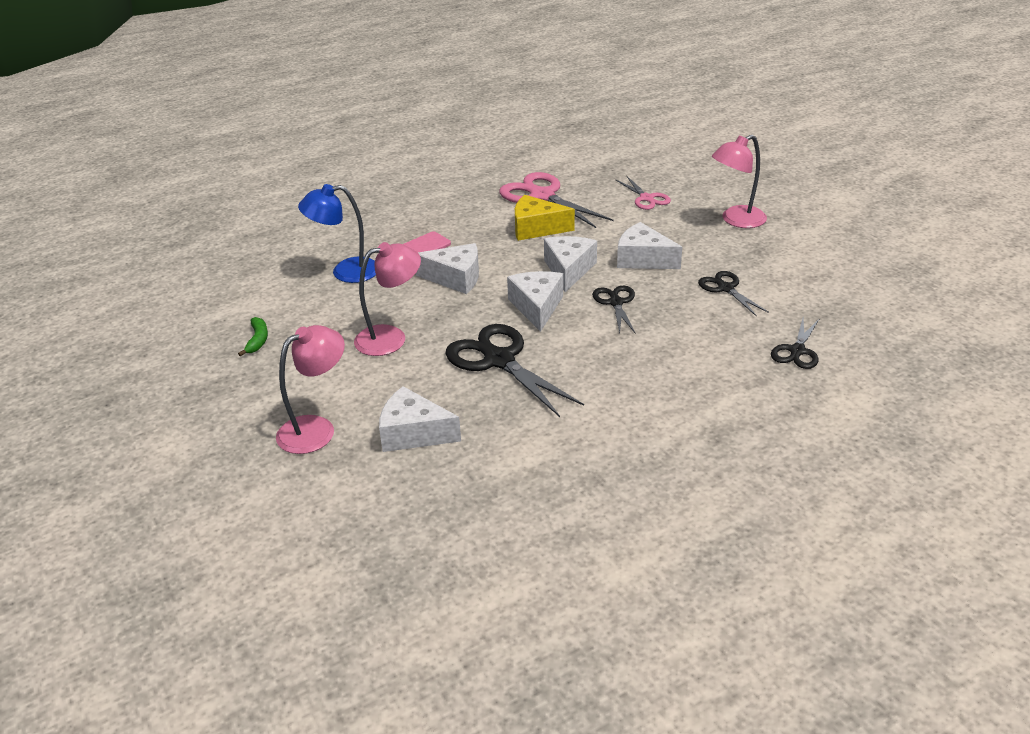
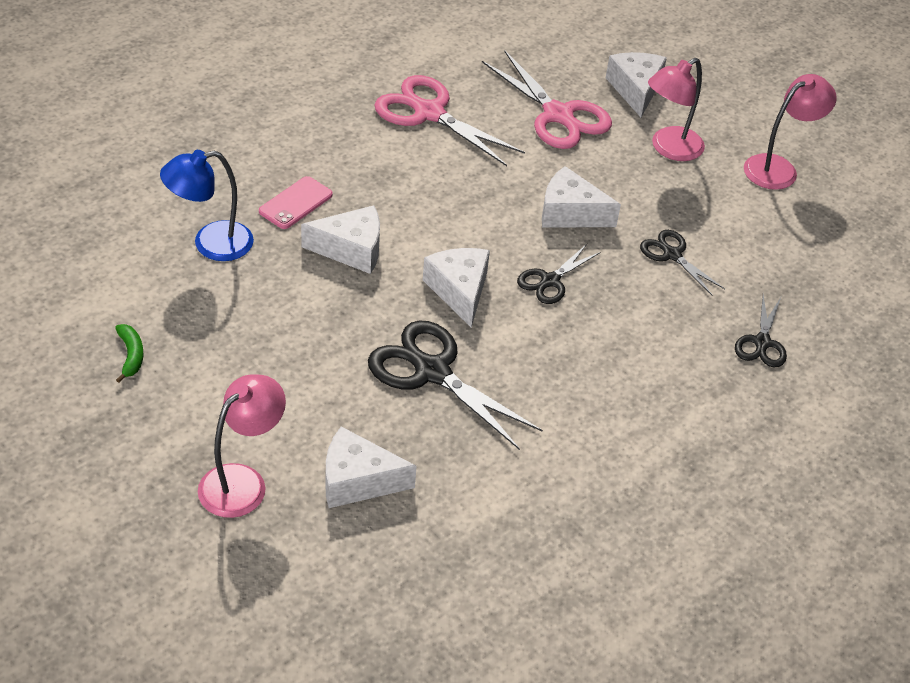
camera: 15 degrees left, 10 degrees up
(391, 338) = (295, 344): pink lamp -> pink lamp (778, 168)
(536, 228) = (433, 167): yellow cheese -> none
(568, 270) = (485, 232): white cheese -> white cheese (635, 90)
(615, 303) = (550, 281): black scissors -> black scissors turned 120 degrees counterclockwise
(646, 198) = (558, 115): pink scissors -> pink scissors, size x1.79

